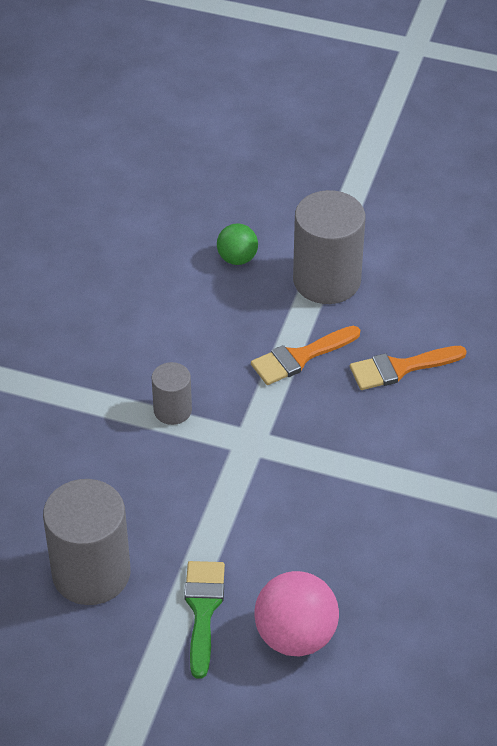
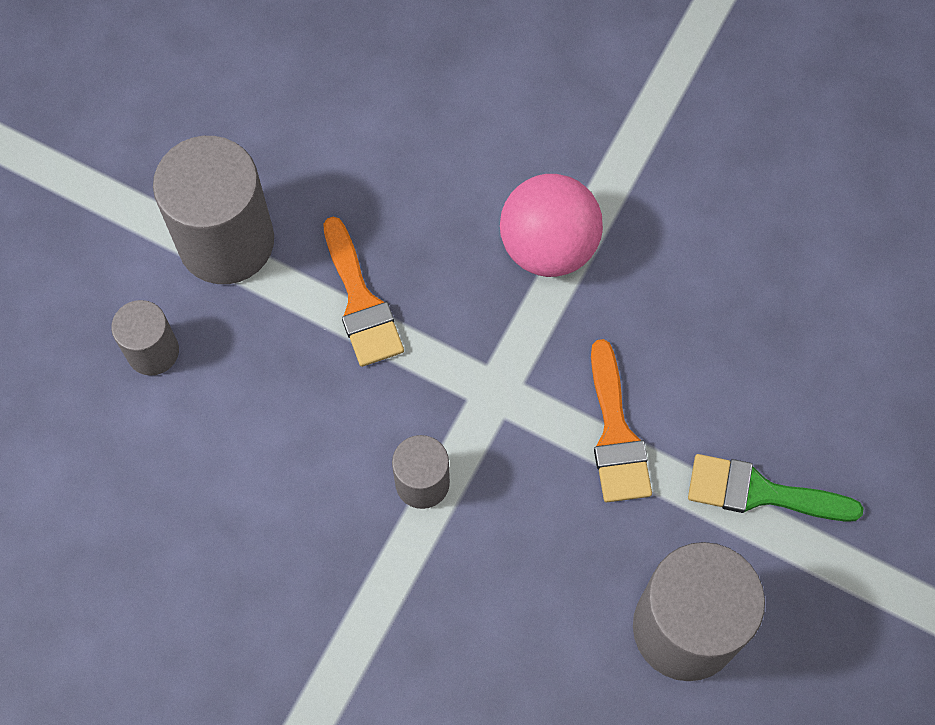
camera: 80 degrees left, 20 degrees up
(237, 258) = (153, 351): green ball -> grey cylinder
(295, 636) = (811, 389): pink ball -> pink ball (548, 247)
(400, 368) = (406, 183): orange brush -> orange brush (616, 433)

